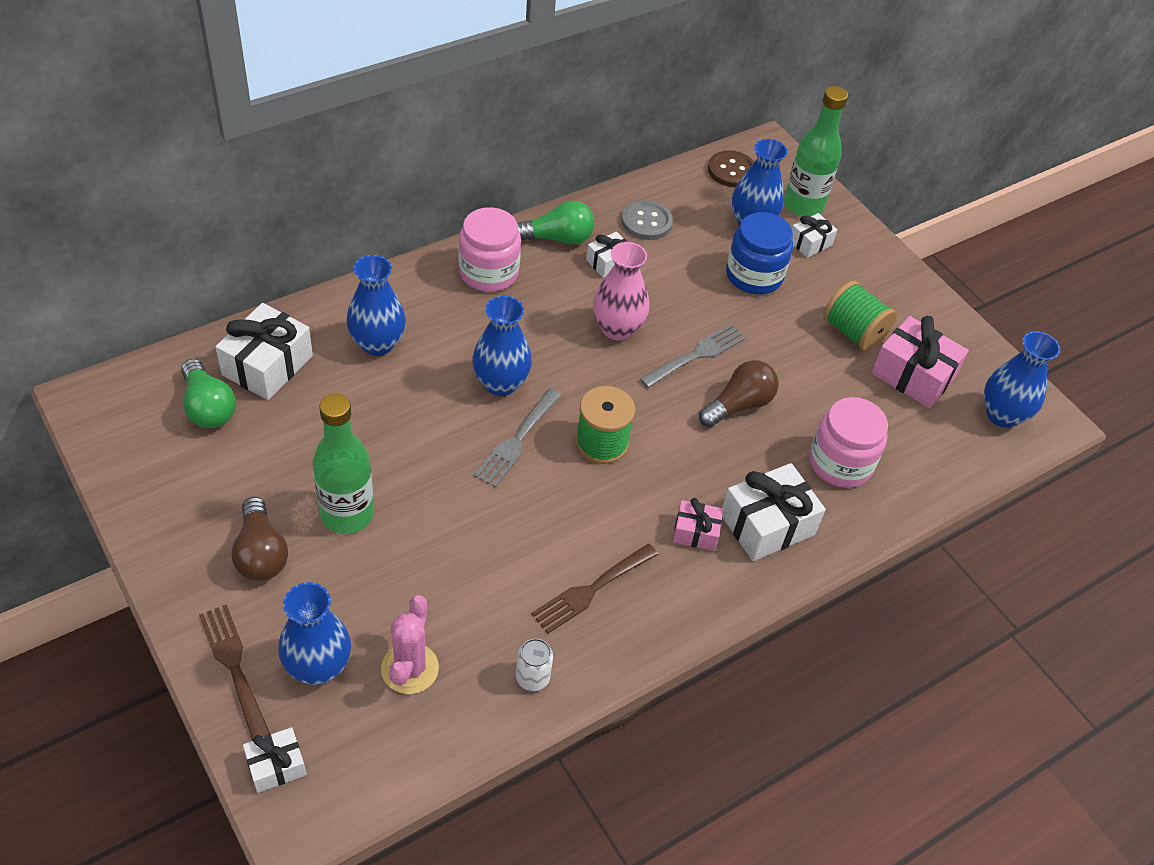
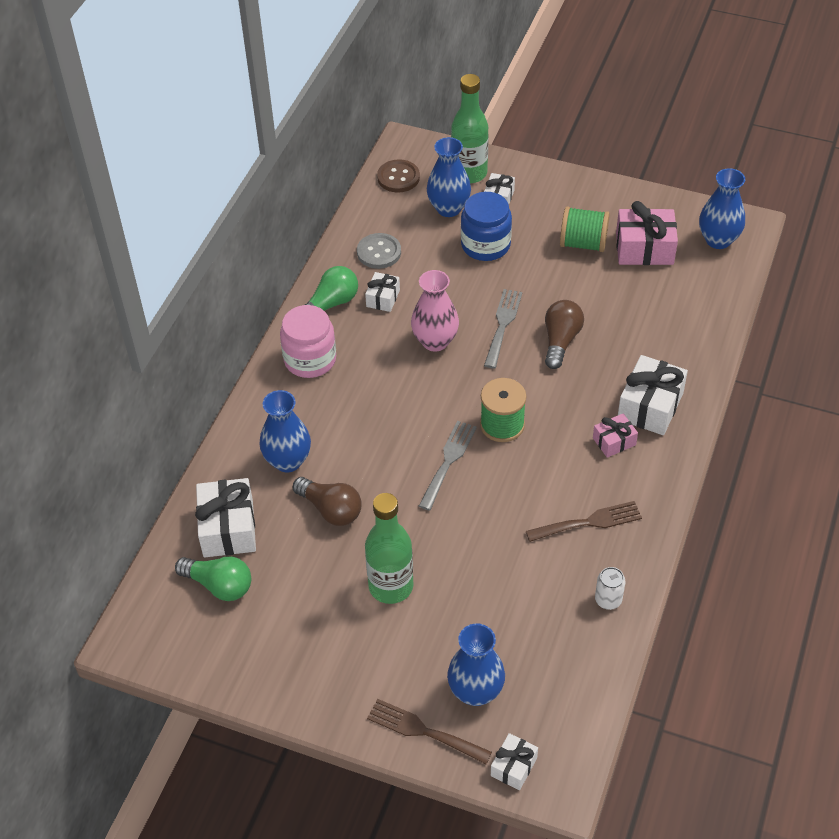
camera: 30 degrees left, 0 degrees up
(261, 553) = (363, 651): brown light bulb -> brown light bulb (331, 509)
(410, 668) = (531, 650): pink cactus -> none
(501, 383) = (398, 431): blue vase -> none
(517, 441) = (448, 461): grey fork -> grey fork turned 150 degrees counterclockwise
(591, 590) = (589, 522): brown fork -> brown fork turned 120 degrees counterclockwise
(840, 463) = (655, 336): pink jar -> none

